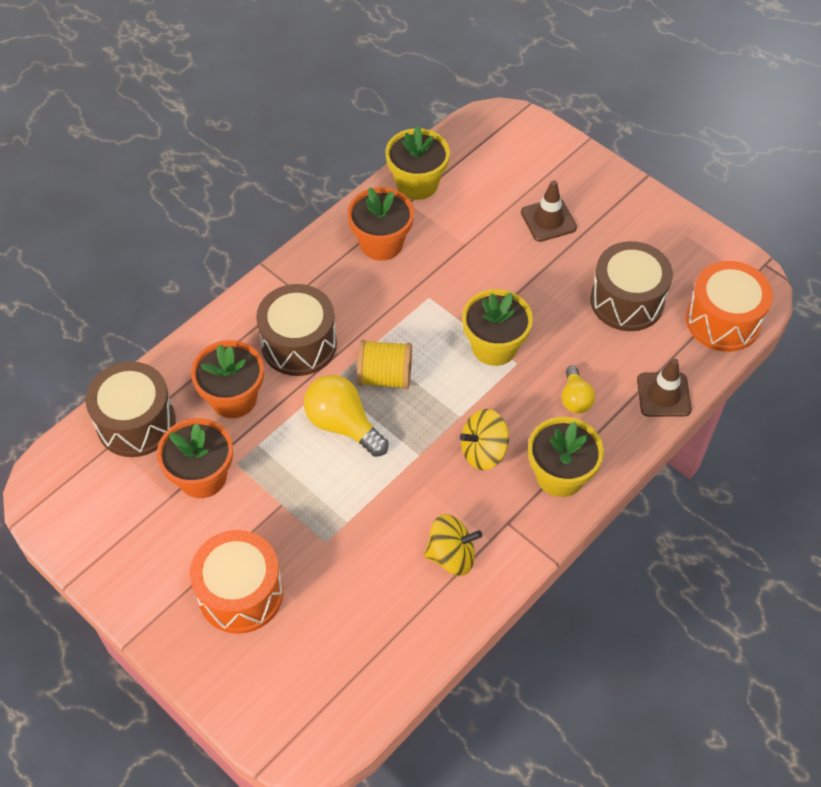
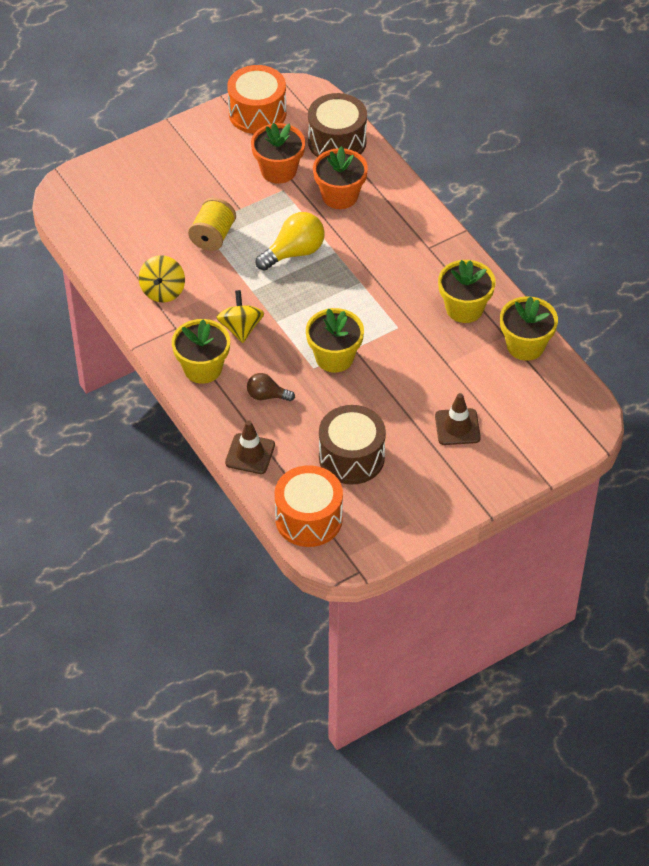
camera: 105 degrees right, 5 degrees down
(241, 593) = (180, 177): orange drum -> orange drum (257, 113)
(299, 344) = (377, 240): brown drum -> none
(381, 243) = (464, 308): orange flower pot -> yellow flower pot
(385, 377) = (329, 284): yellow spool -> yellow spool (213, 236)
(575, 399) = (267, 396): yellow light bulb -> brown light bulb

